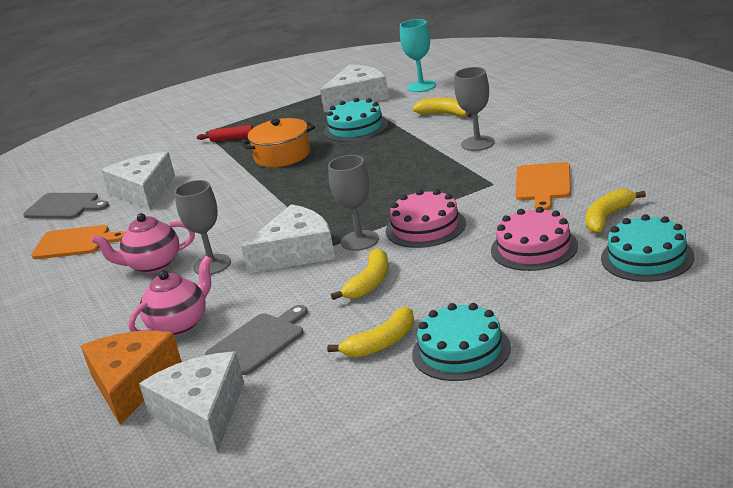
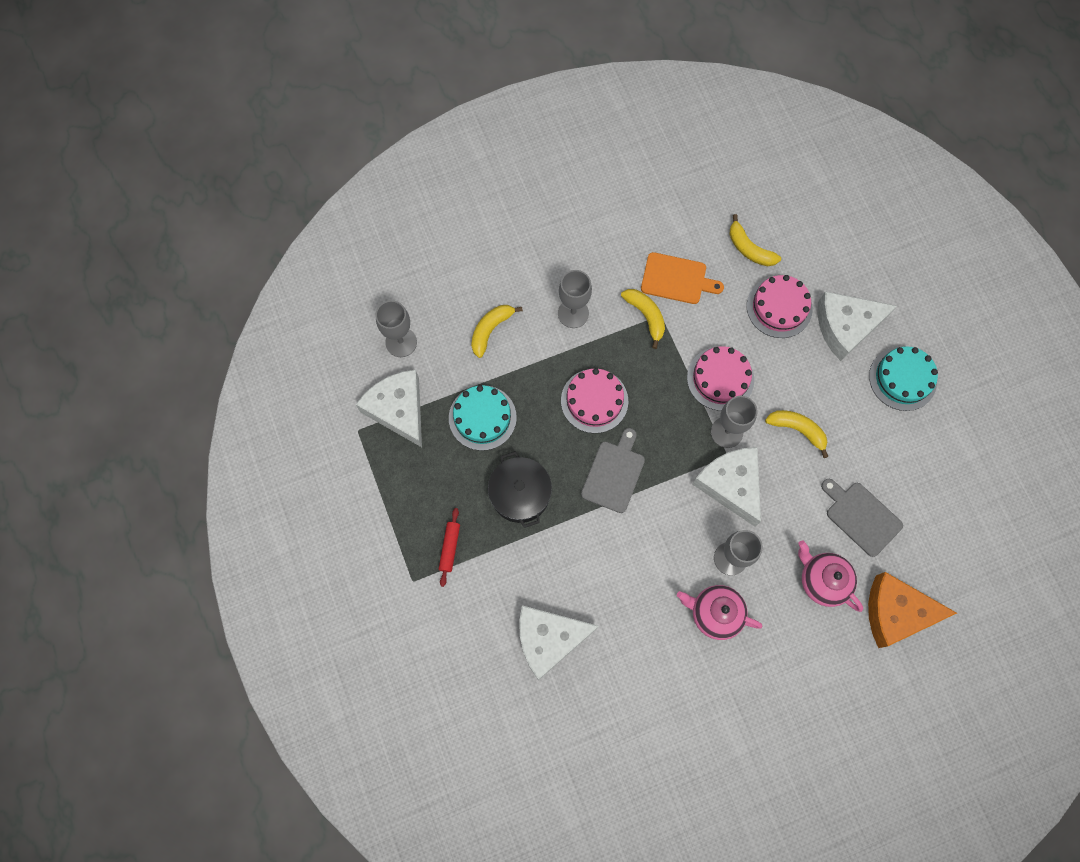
camera: 90 degrees left, 45 degrees up
(64, 206) = (553, 727): grey cutting board -> grey cutting board (614, 474)
(74, 243) = (643, 700): orange cutting board -> none
(152, 265) = (714, 613): pink teapot -> pink teapot turned 120 degrees clockwise
(202, 412) = (941, 556): white cheese -> white cheese (845, 327)
(282, 155) = (520, 494): orange pot -> black pot
(381, 343) = (882, 429): yellow banana -> yellow banana (646, 316)
(383, 169) = (594, 401): none -> pink cake
(421, 86) = (401, 342): turquoise goblet -> grey goblet
(647, 257) = (814, 240): turquoise cake -> none

